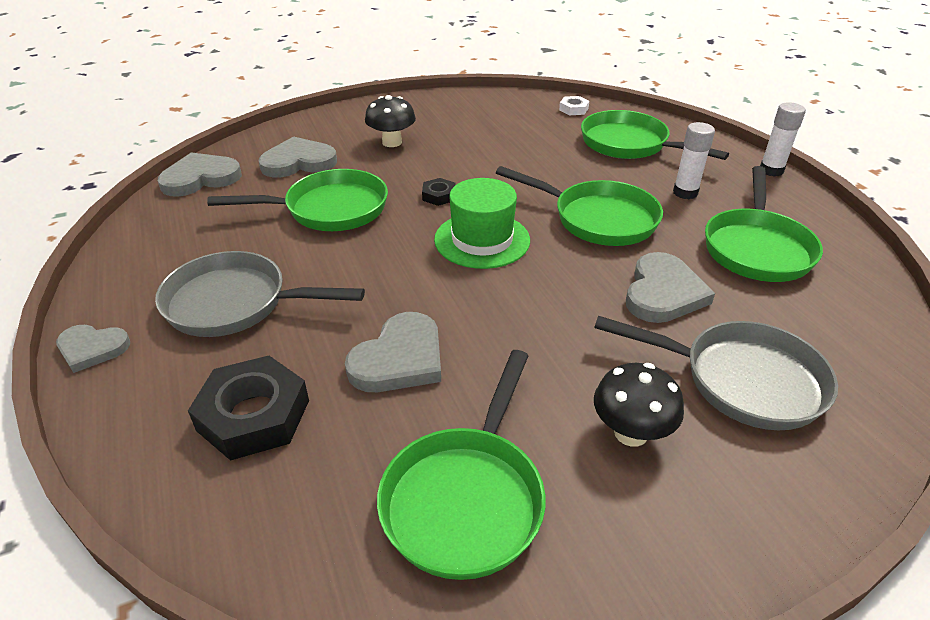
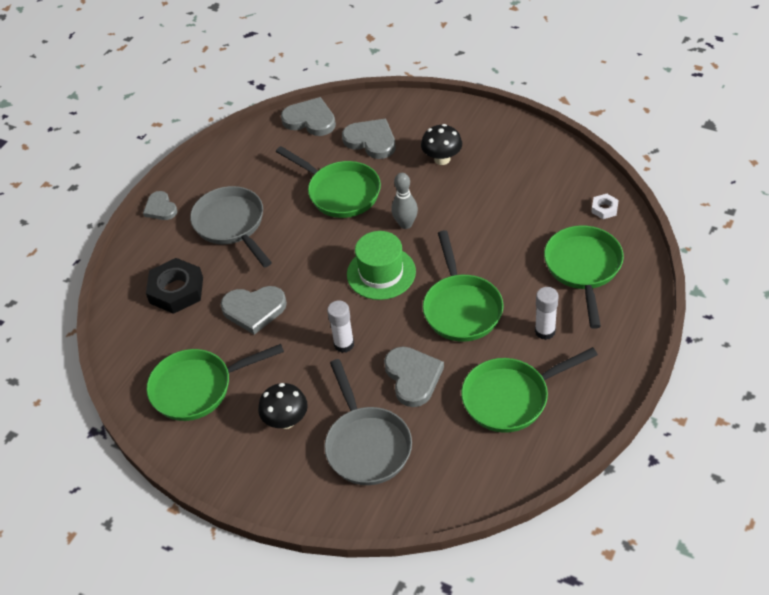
camera: 55 degrees right, 10 degrees up
(439, 196) = (405, 224): black nut -> grey bowling pin
(663, 293) = (413, 377): grey heart -> grey heart turned 90 degrees counterclockwise
(771, 170) = (636, 361): white glue stick -> white glue stick (344, 344)

